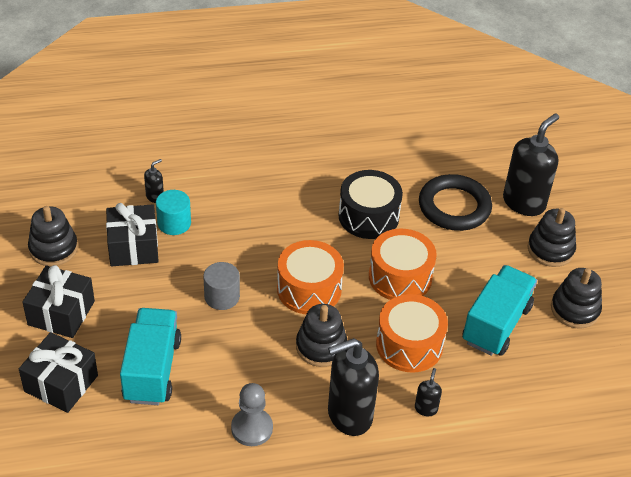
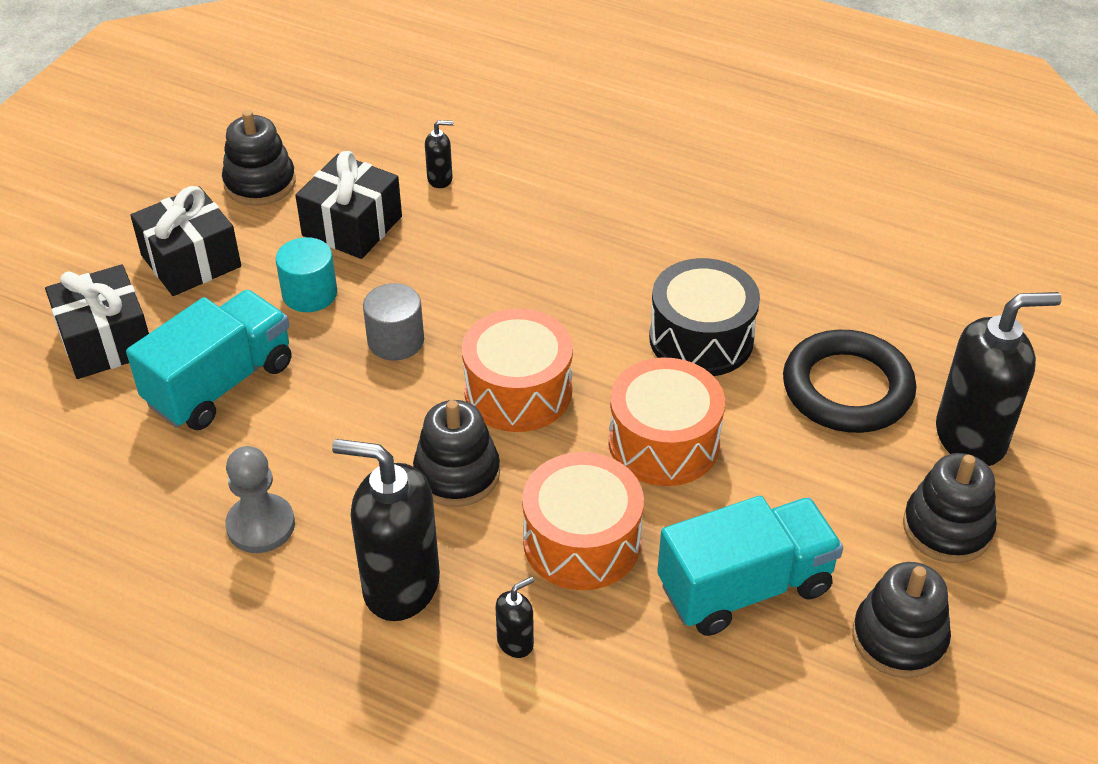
camera: 40 degrees right, 0 degrees up
(174, 223) = (430, 222): turquoise cylinder -> turquoise cylinder (309, 293)

